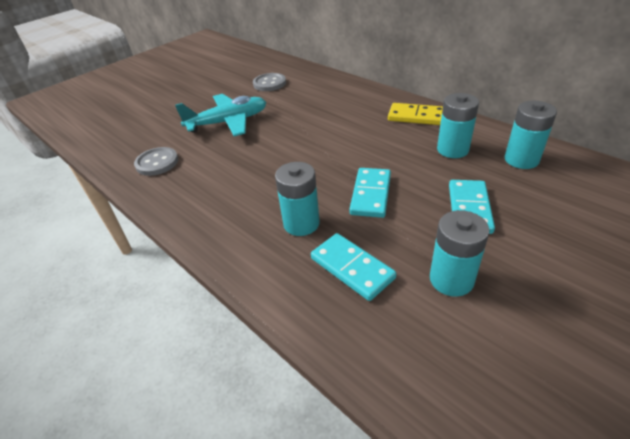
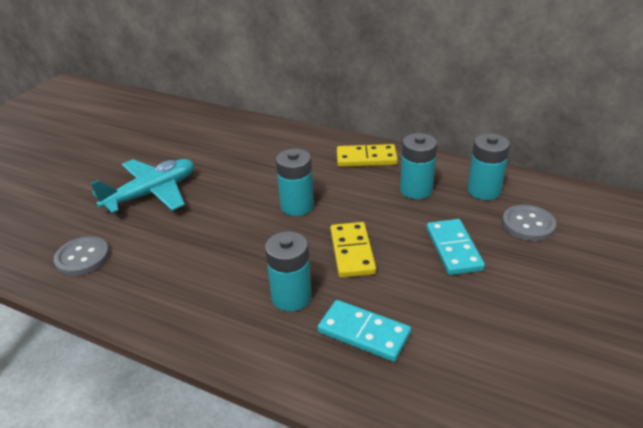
camera: 20 degrees left, 5 degrees down
(269, 83) = (182, 138): grey button -> grey button (528, 224)
(370, 194) = (352, 252): turquoise domino -> yellow domino
(451, 279) = (462, 323): turquoise battery -> turquoise battery (297, 206)

